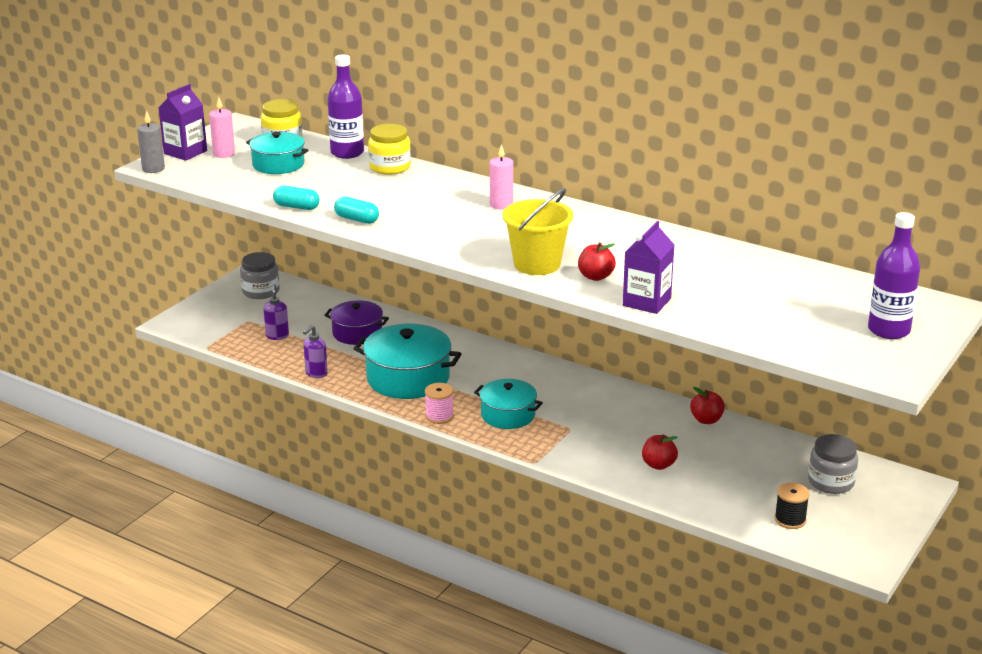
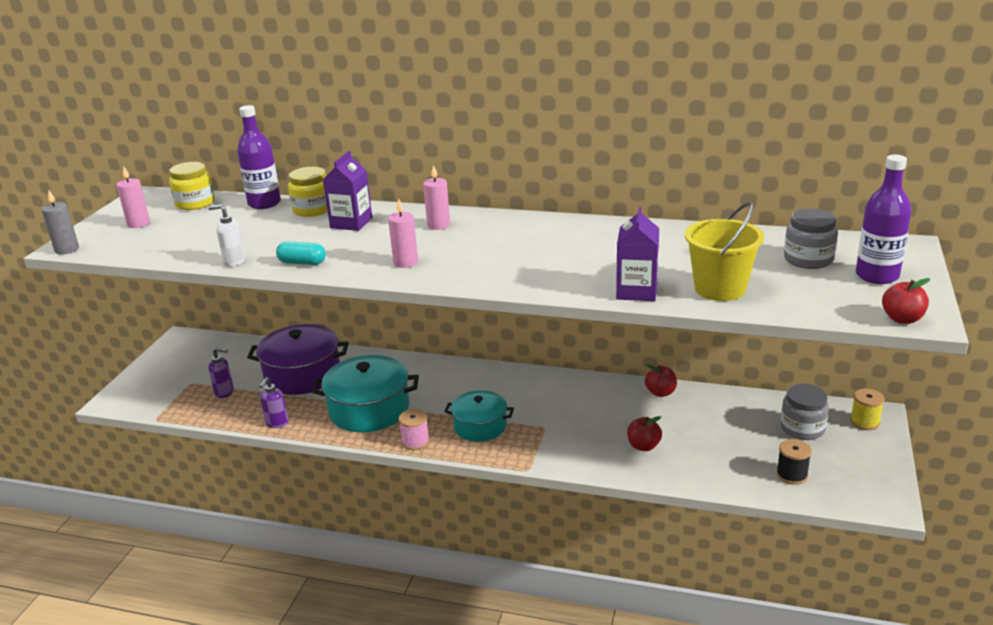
camera: 15 degrees left, 0 degrees up
(185, 152) = (97, 228): purple carton -> purple carton (351, 223)
(261, 291) = (194, 352): grey jar -> grey jar (808, 259)
(277, 336) = (225, 392): purple soap dispenser -> purple soap dispenser turned 120 degrees clockwise
(278, 164) = (199, 224): turquoise pot -> none
(296, 207) = (234, 261): turquoise capsule -> white soap dispenser
(357, 333) = (302, 374): purple pot -> purple pot, size x1.59
(450, 236) = (405, 262): none -> pink candle
(537, 264) = (507, 274): yellow bucket -> yellow bucket (720, 289)
(595, 277) = (571, 276): red apple -> red apple (902, 319)
(901, 489) = (864, 422): none -> yellow spool

